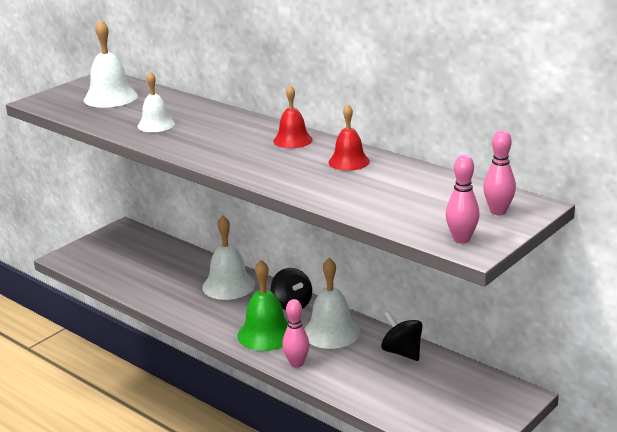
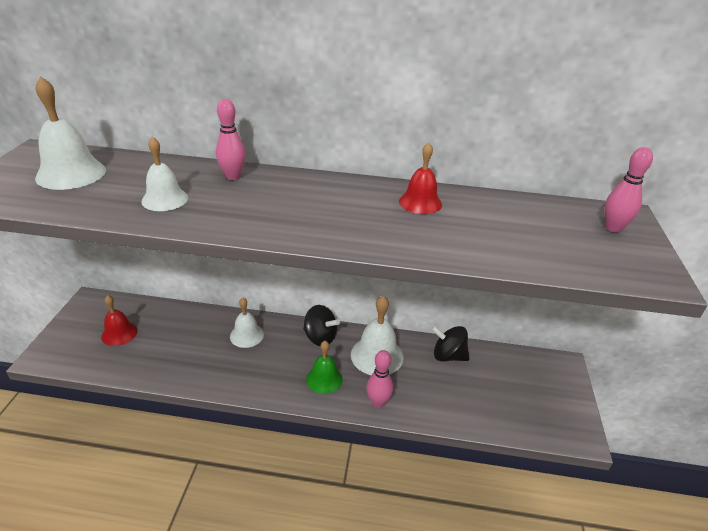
camera: 35 degrees left, 10 degrees up
(228, 285) = (246, 335): white bell -> white bell, size x0.65
(266, 334) = (324, 379): green bell -> green bell, size x0.65
(292, 140) = (337, 189): red bell -> red bell (119, 333)
(461, 239) = (635, 270): pink bowling pin -> pink bowling pin (233, 176)

